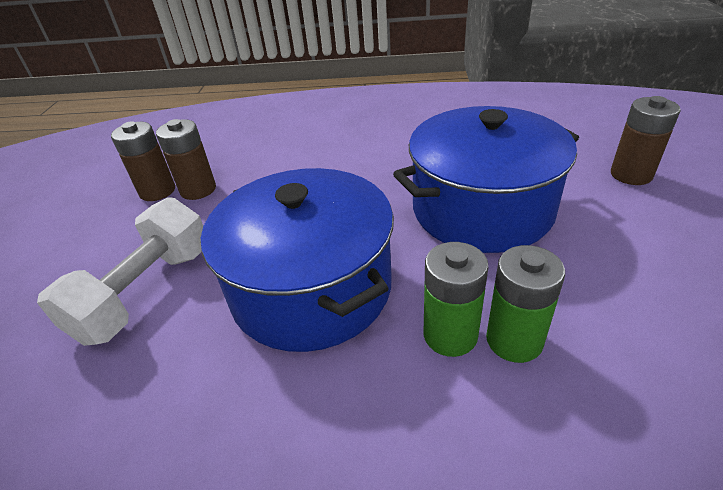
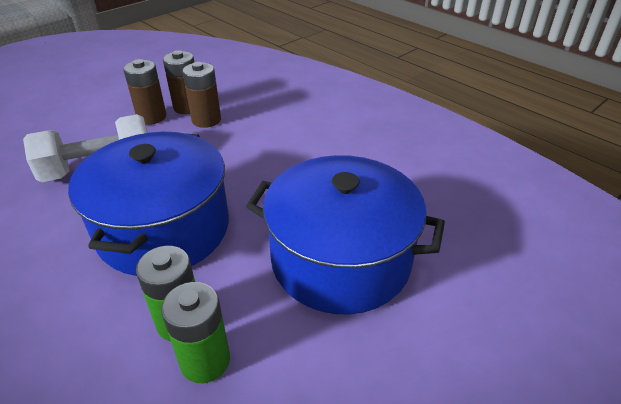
camera: 40 degrees right, 0 degrees up
(631, 175) = (516, 330): brown battery -> brown battery (152, 117)

